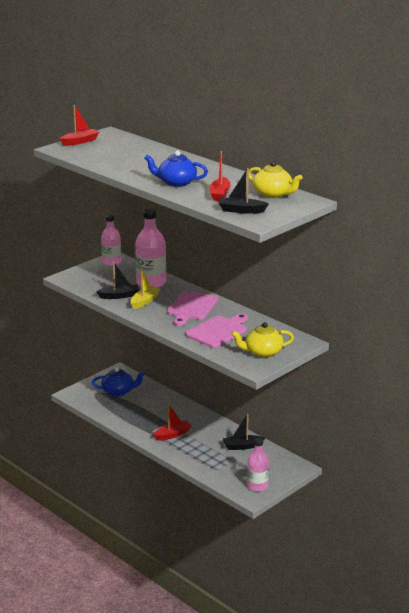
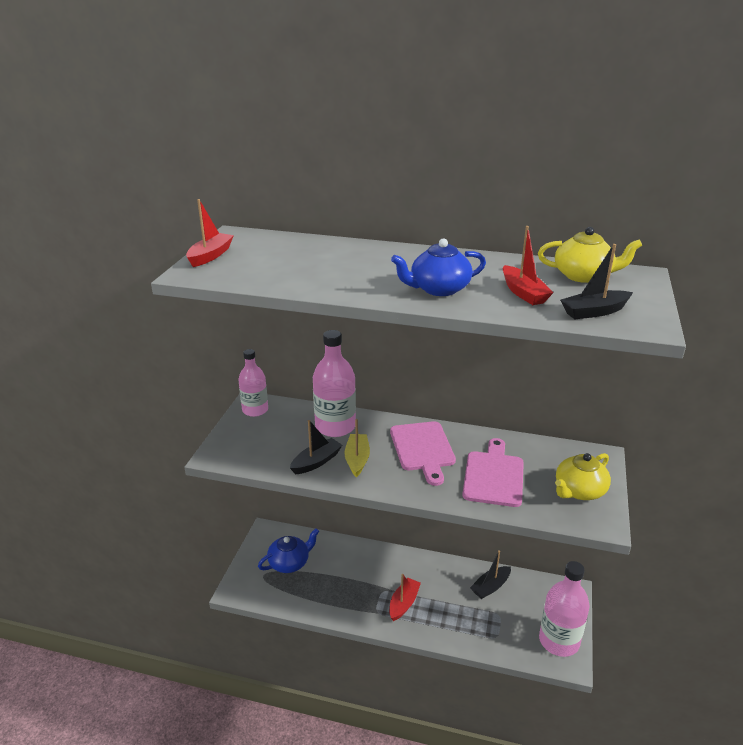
camera: 30 degrees left, 5 degrees up
(257, 486) = (559, 641): pink bottle -> pink bottle, size x1.51

